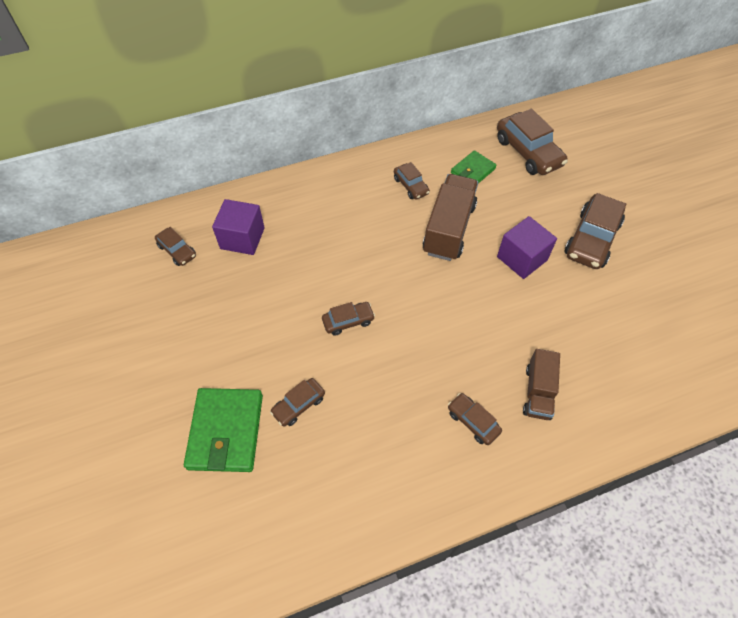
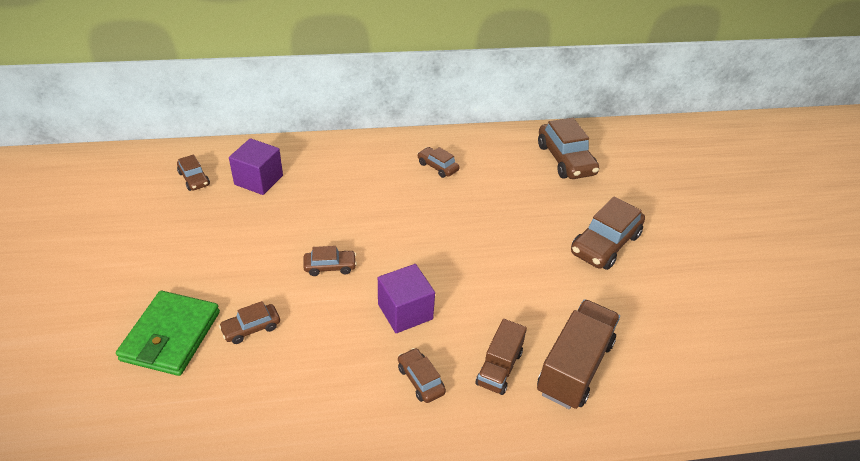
camera: 10 degrees right, 15 degrees down
(411, 186) = (437, 167): brown car -> brown car turned 150 degrees clockwise
(448, 229) = (461, 208): brown truck -> brown truck (574, 367)
(473, 171) = (504, 165): green wallet -> none
(522, 258) = (526, 247): purple cube -> purple cube (405, 311)

